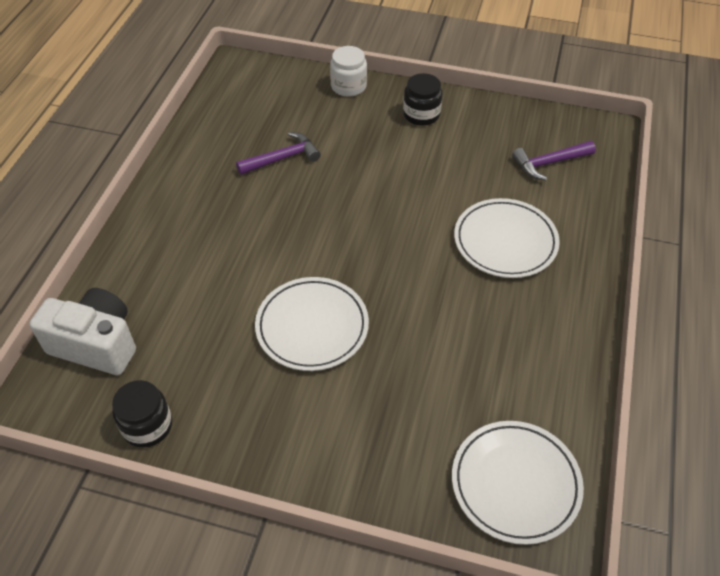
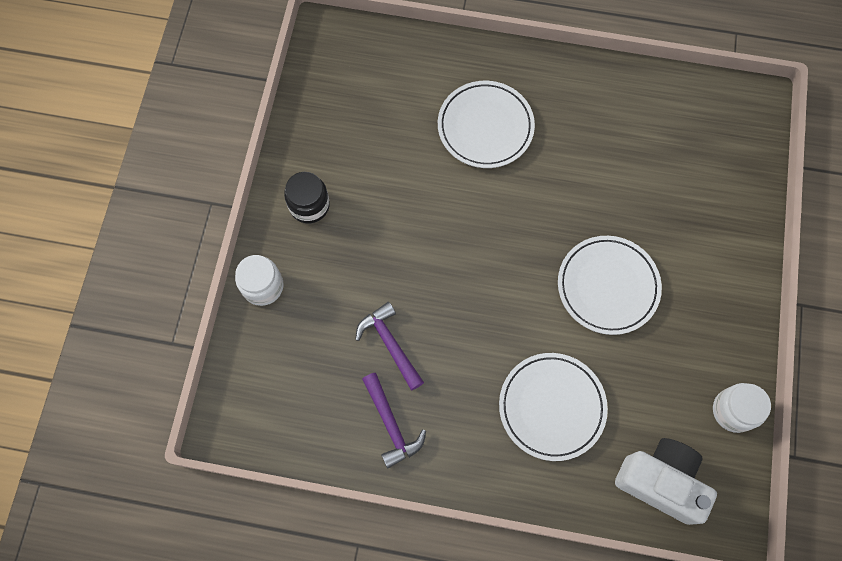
camera: 95 degrees left, 20 degrees up
(96, 344) = (660, 481): white camera -> white camera turned 105 degrees clockwise
(147, 426) = (733, 410): black jar -> white jar
(515, 483) = (724, 125): white plate -> white plate (551, 407)
(549, 163) = (377, 85): purple hammer -> purple hammer (391, 424)

